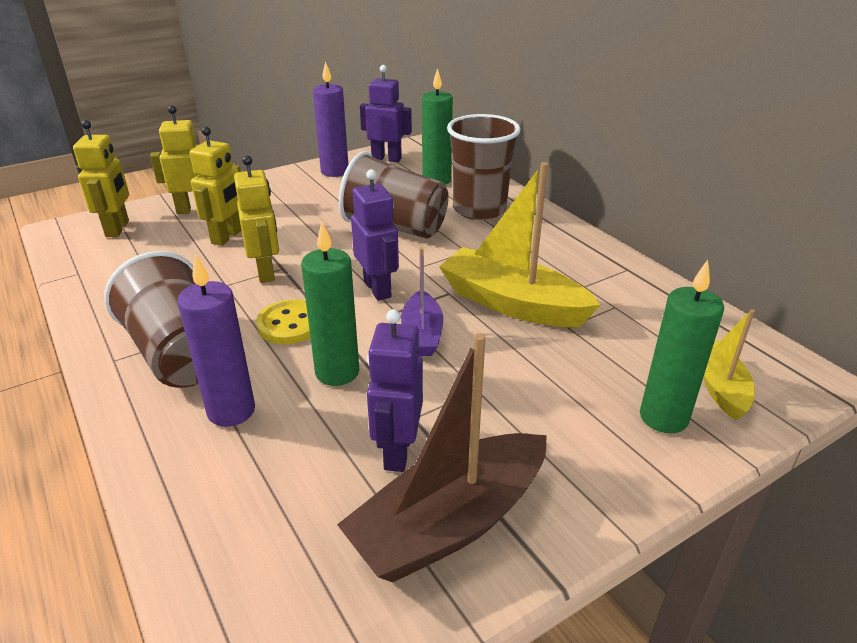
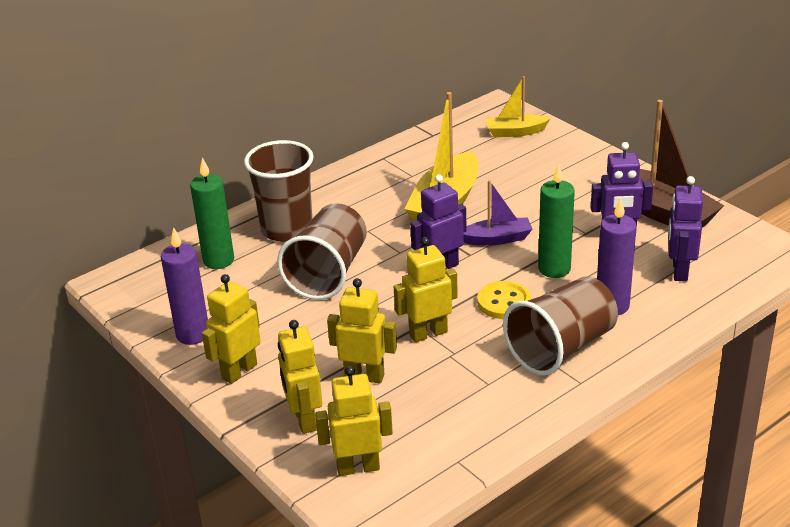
camera: 95 degrees left, 0 degrees up
(275, 187) = (239, 371): none -> yellow robot
(386, 159) = (155, 302): purple robot -> purple robot (679, 271)
(663, 417) = (550, 150): green candle -> none

